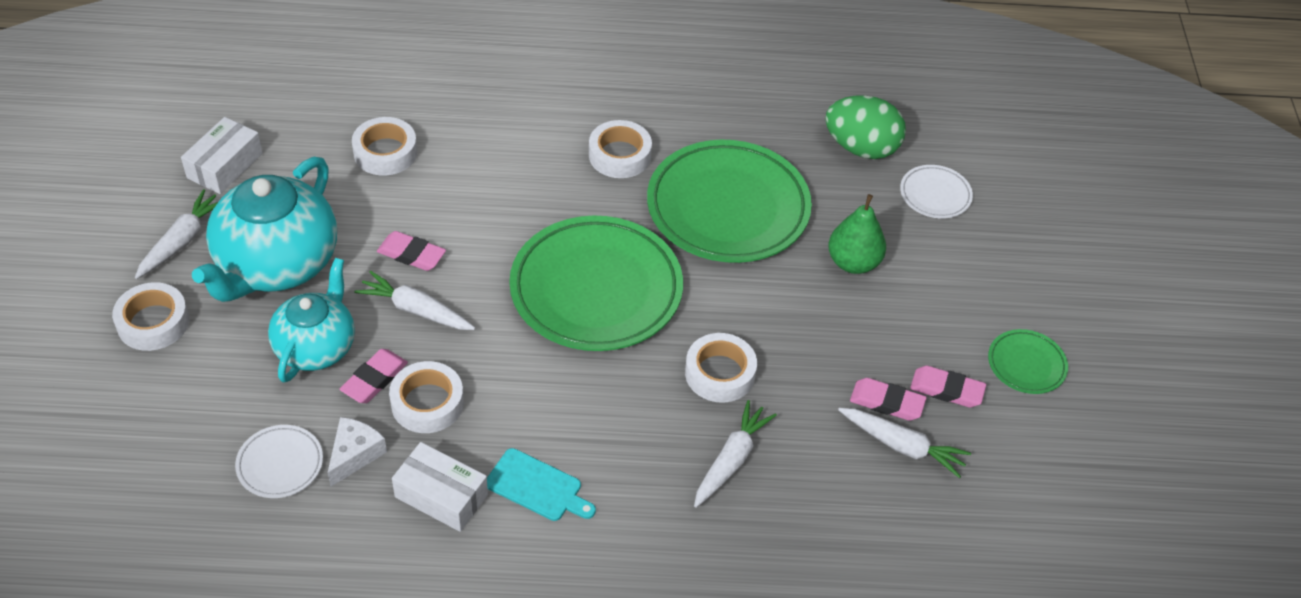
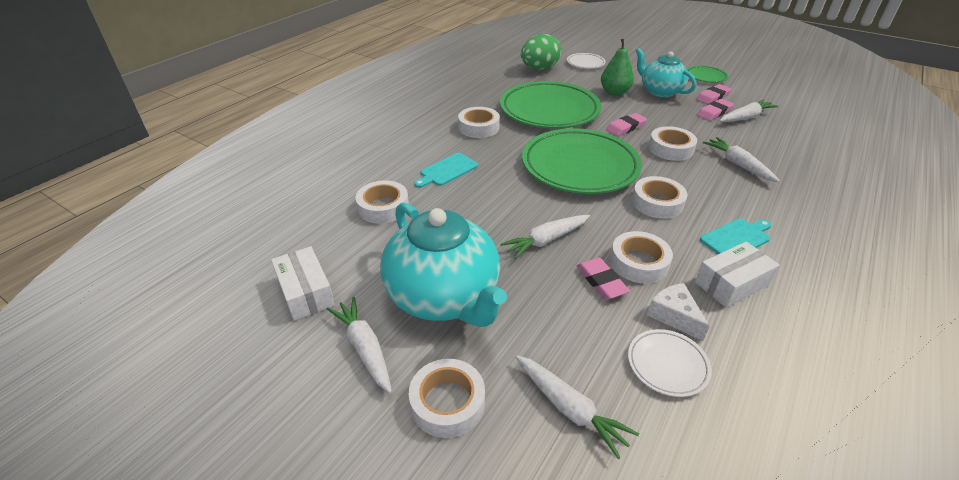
camera: 55 degrees left, 10 degrees down
(189, 406) = (569, 408): none -> white carrot
(316, 347) = (549, 302): turquoise teapot -> turquoise teapot (660, 91)
(411, 254) = (491, 226): pink eraser -> pink eraser (626, 127)
(494, 171) = (447, 170): none -> turquoise cutting board
(564, 391) = (657, 203): none -> white tape

